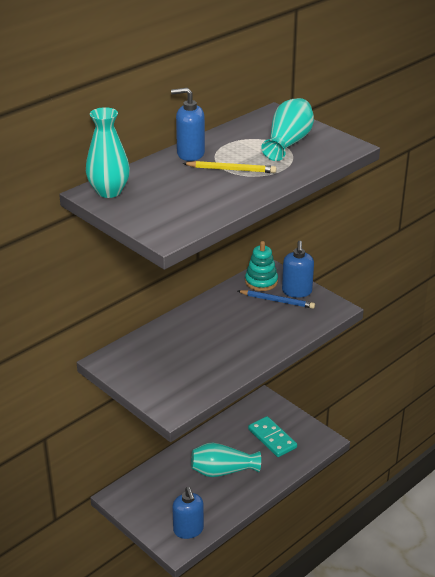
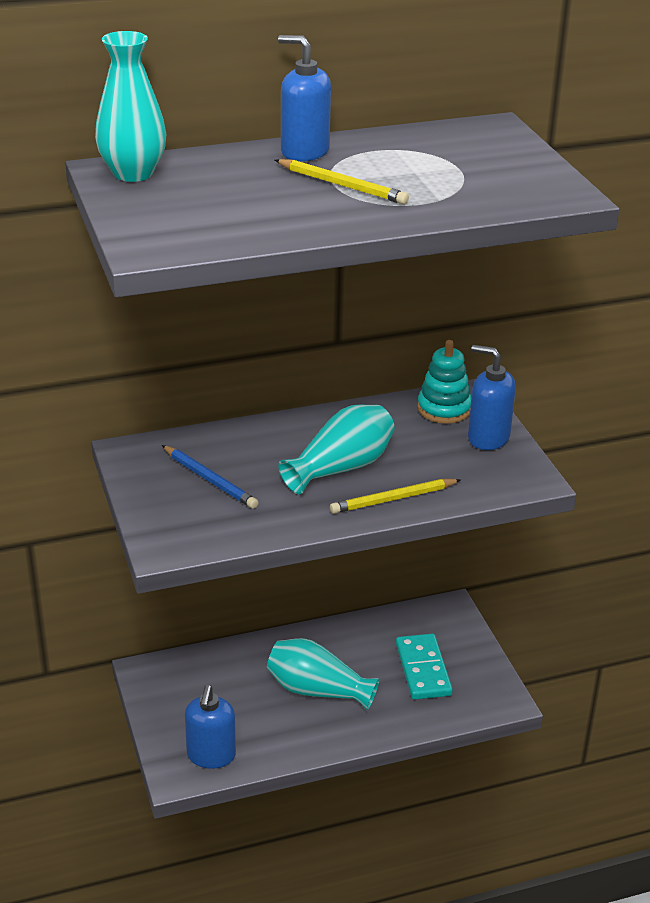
camera: 25 degrees right, 0 degrees up
(274, 342) = (393, 499): none -> yellow pencil
(277, 301) = (446, 442): blue pencil -> blue pencil (210, 480)
(288, 142) = (471, 169): turquoise vase -> turquoise vase (341, 468)
(297, 291) = (488, 438): blue soap dispenser -> blue soap dispenser turned 90 degrees clockwise

